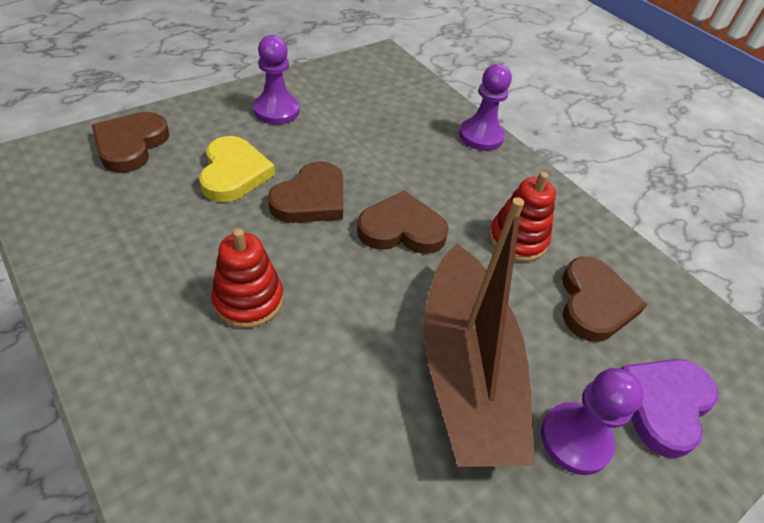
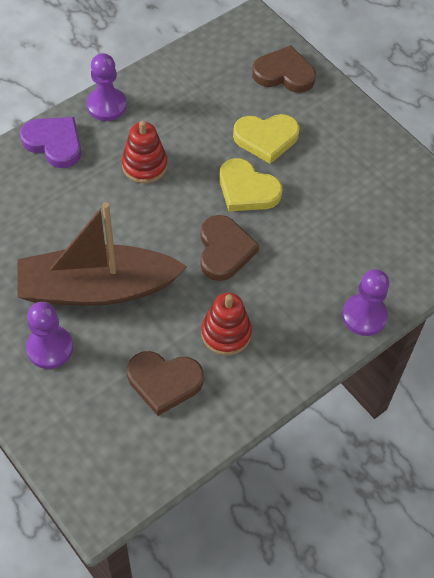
camera: 90 degrees right, 10 degrees up
(276, 111) = (355, 154): purple pawn -> purple pawn (106, 105)
(311, 199) = (247, 189): brown heart -> yellow heart
(664, 405) = (76, 411): purple heart -> purple heart (54, 143)

